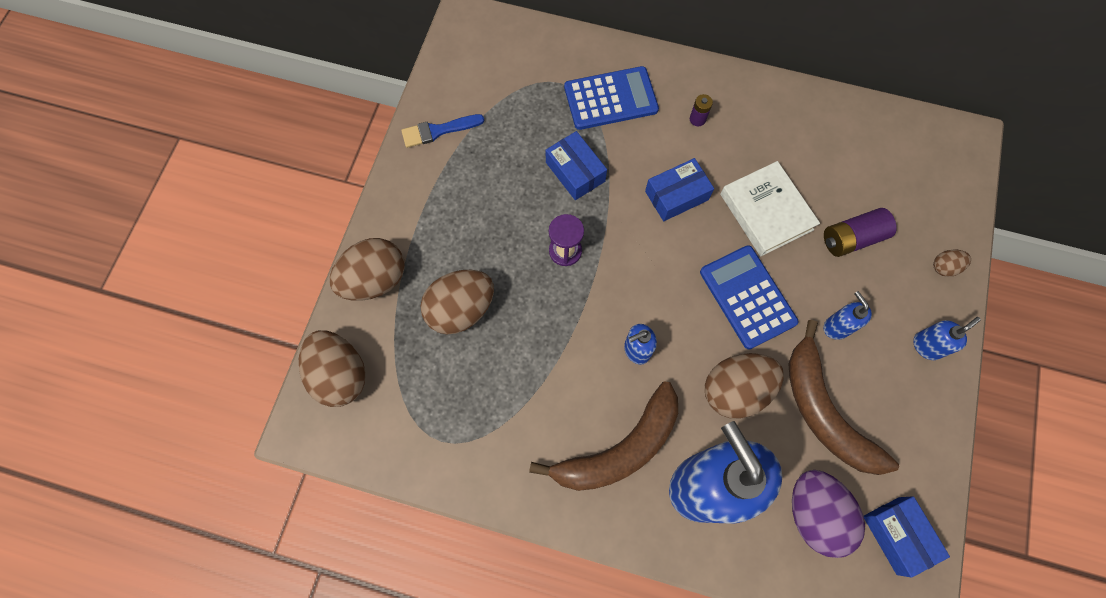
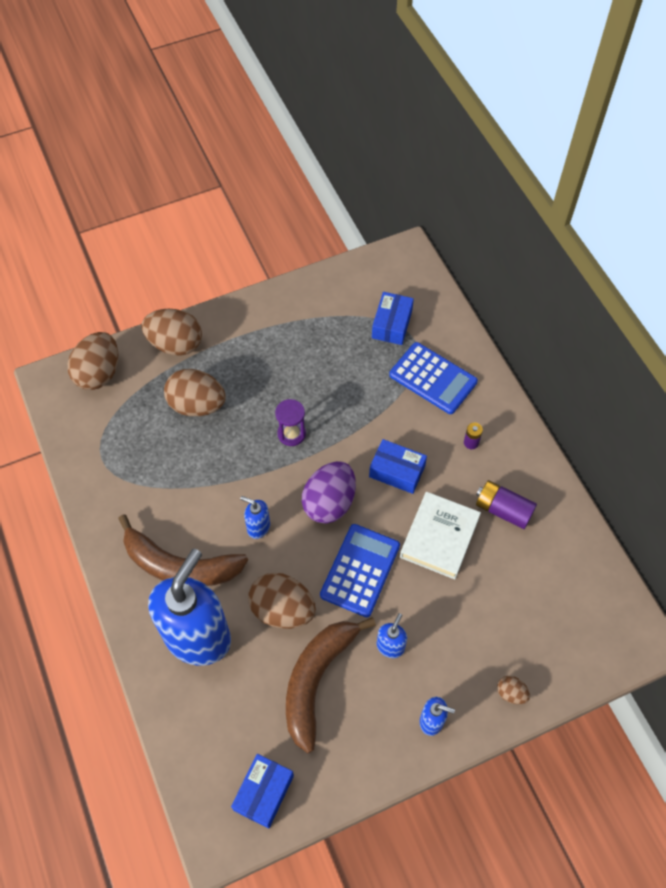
camera: 50 degrees right, 10 degrees down
(438, 131) = (309, 300): blue brush -> none
(575, 172) = (355, 397): blue box -> blue box (392, 324)
(814, 514) = (234, 723): purple egg -> purple egg (329, 502)
(852, 238) = (473, 610): purple battery -> purple battery (503, 510)

